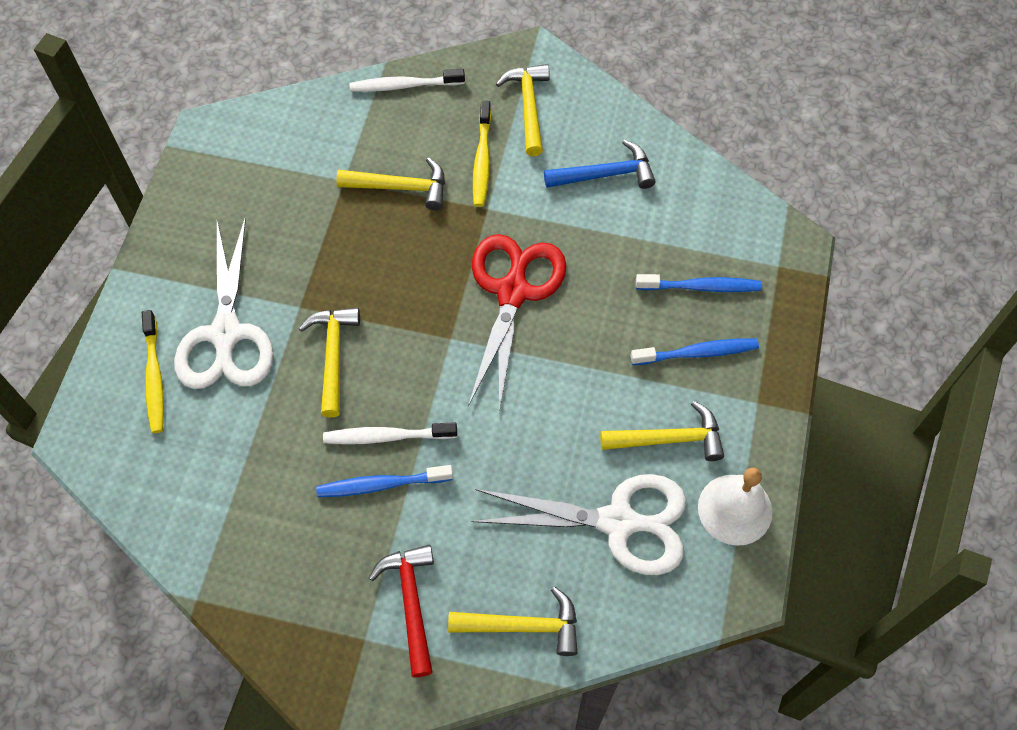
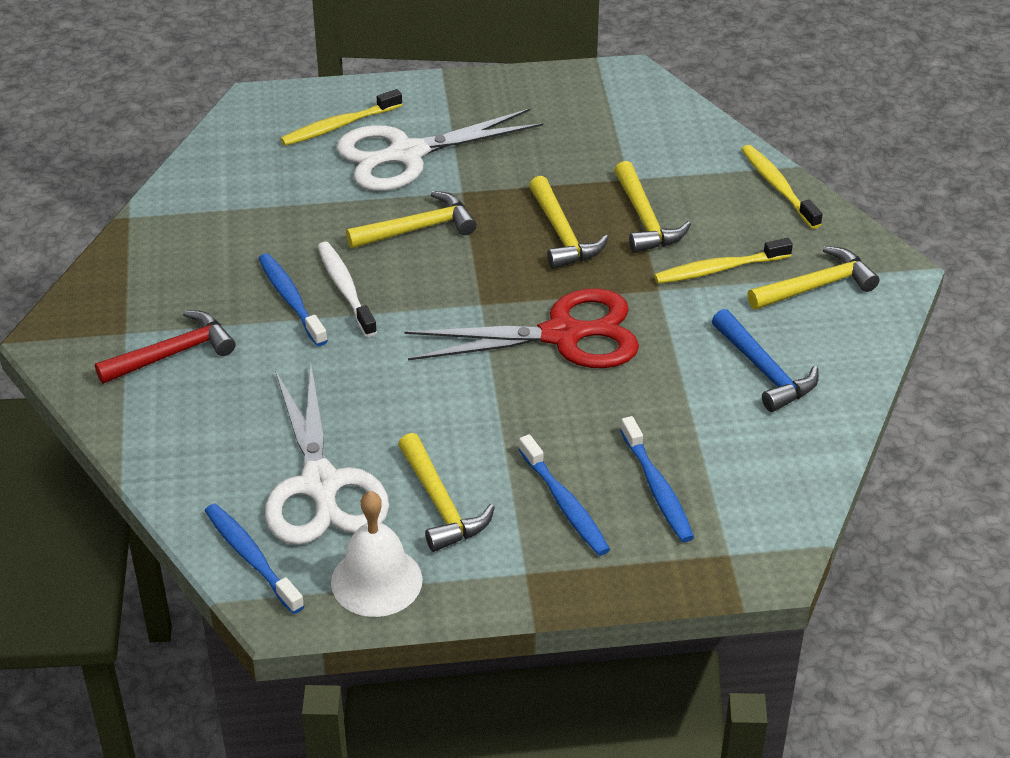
camera: 70 degrees right, 20 degrees down
(404, 86) = (778, 187): white toothbrush -> yellow toothbrush
(522, 626) = (176, 439): yellow hammer -> yellow hammer (562, 234)
(682, 597) = (251, 558): none -> blue toothbrush

